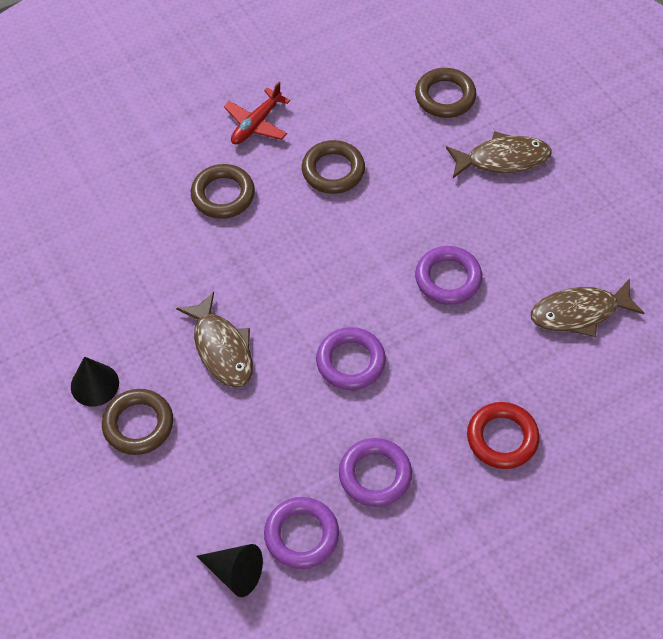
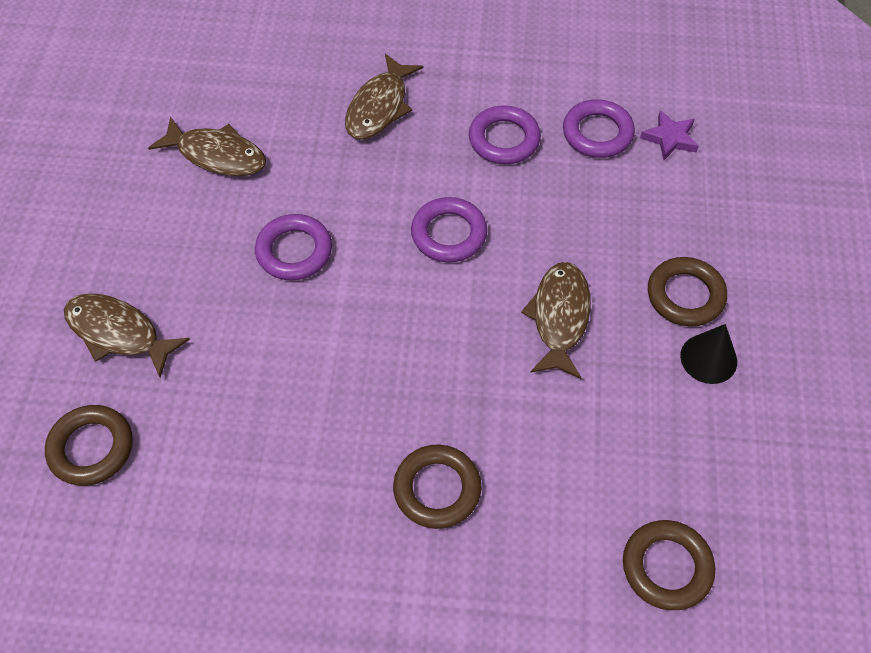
camera: 145 degrees left, 0 degrees up
(235, 573) = (670, 138): black cone -> purple star
(256, 124) = (326, 563): red plane -> none
(333, 170) = (295, 438): brown ring -> brown ring (666, 567)
(502, 438) = (379, 107): red ring -> brown fish

